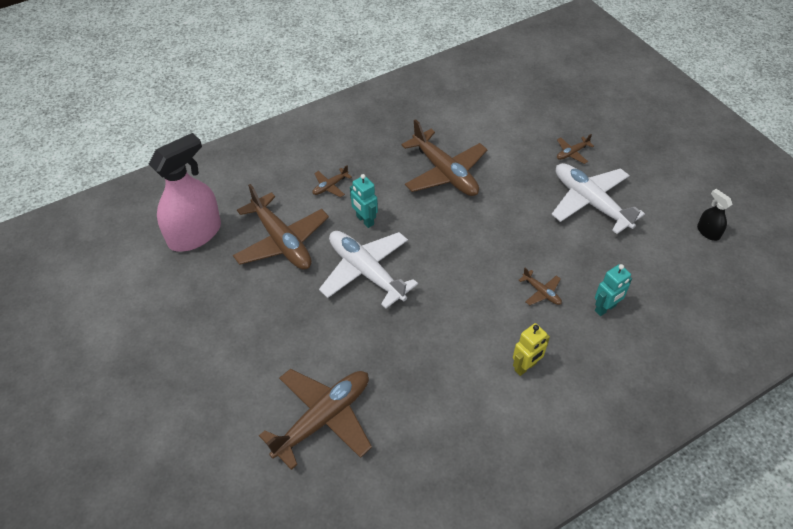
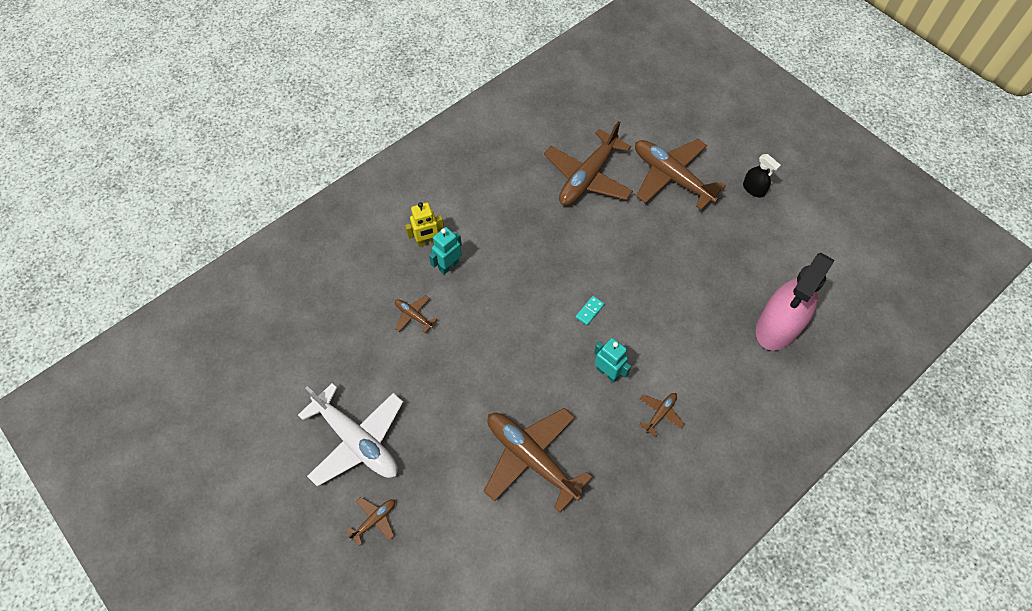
camera: 170 degrees right, 10 degrees up
(282, 241) = (685, 332): brown plane -> brown plane (671, 177)
(366, 272) = (589, 311): white plane -> turquoise domino
(525, 367) = (427, 241): yellow robot -> yellow robot turned 150 degrees counterclockwise
(605, 308) = (352, 308): turquoise robot -> turquoise robot (448, 266)
(708, 232) = (228, 419): black spray bottle -> black spray bottle (753, 189)

